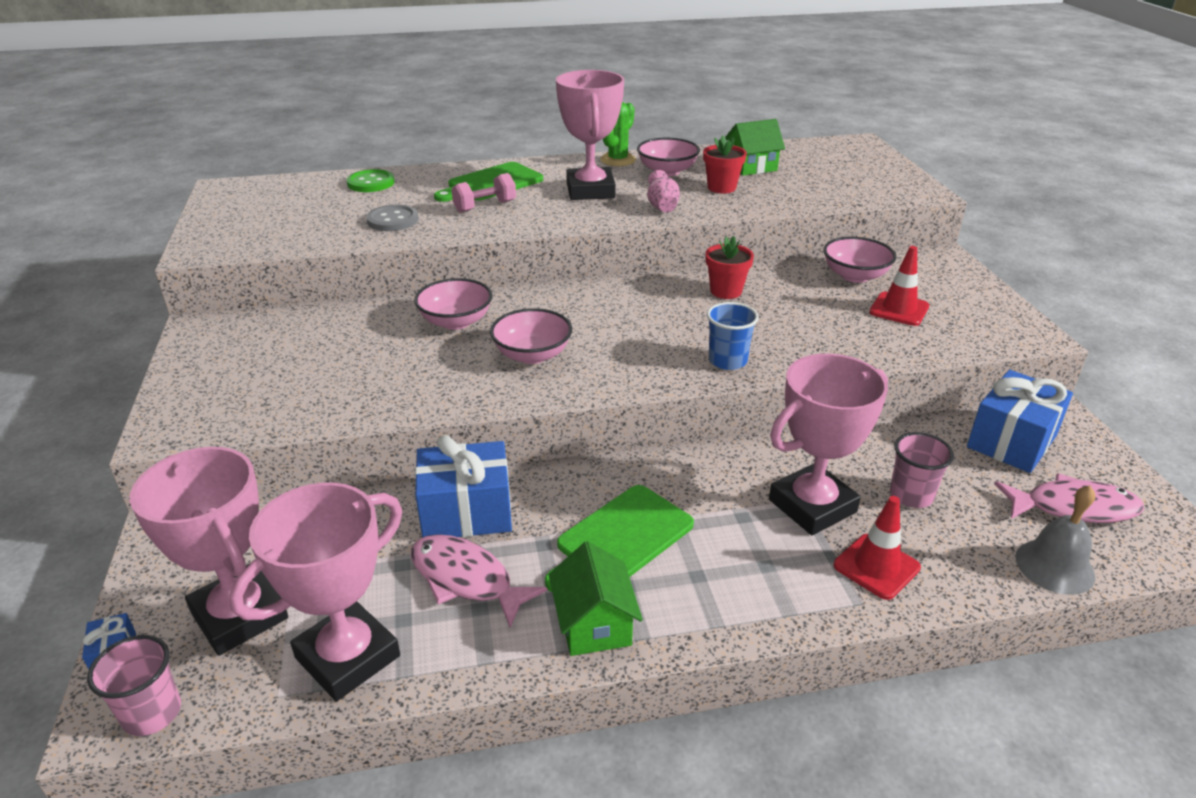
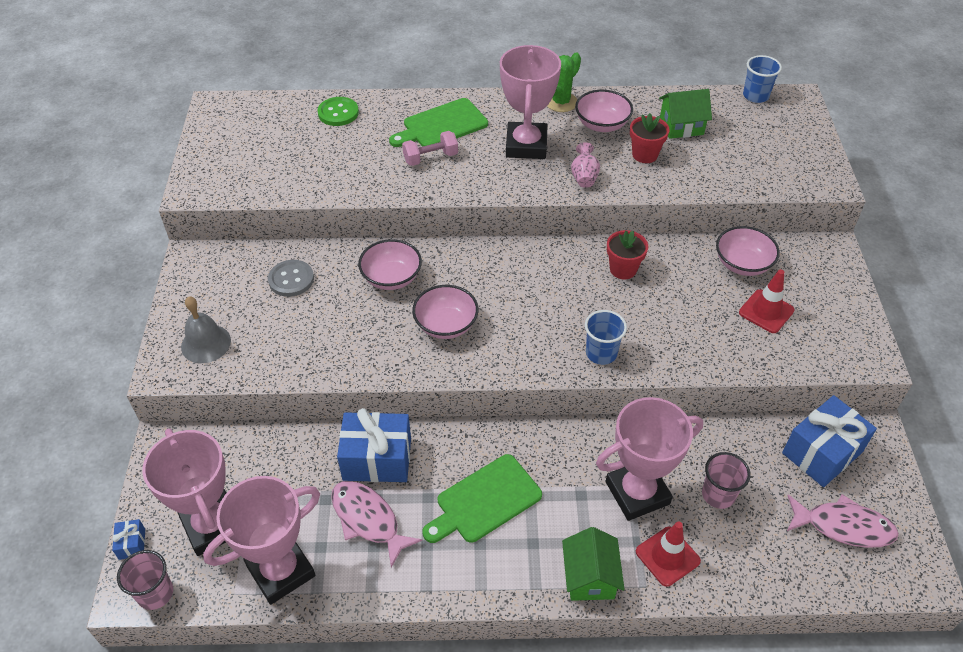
camera: 10 degrees right, 15 degrees up
(392, 220) = (350, 168): grey button -> grey button (291, 279)
(594, 624) = (450, 572): green house -> green house (590, 577)
(817, 143) = (755, 96): none -> blue cup
(1054, 566) = (804, 578): grey bell -> grey bell (206, 343)

